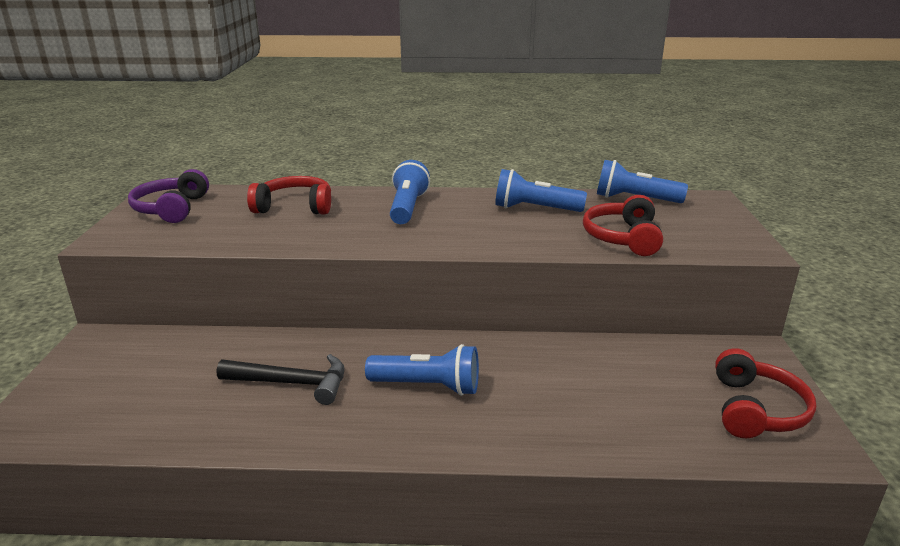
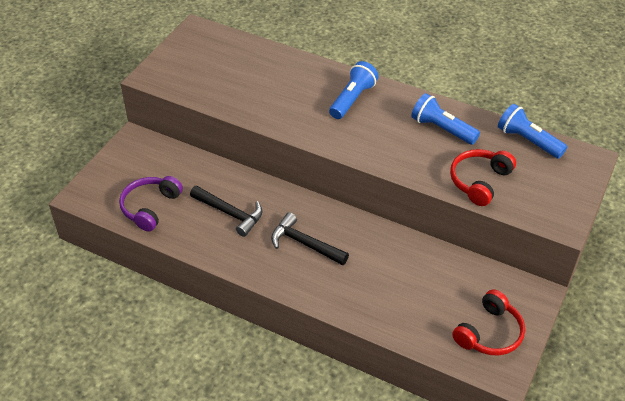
camera: 25 degrees right, 20 degrees up
(171, 209) = (198, 52): purple headphones -> purple headphones (150, 207)
(295, 207) = (277, 74): red headphones -> none
(428, 386) = (305, 243): blue flashlight -> black hammer

